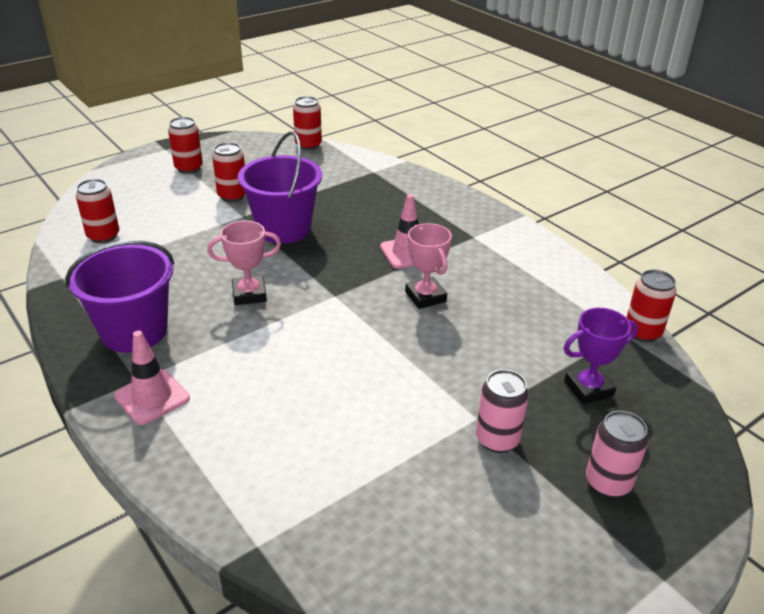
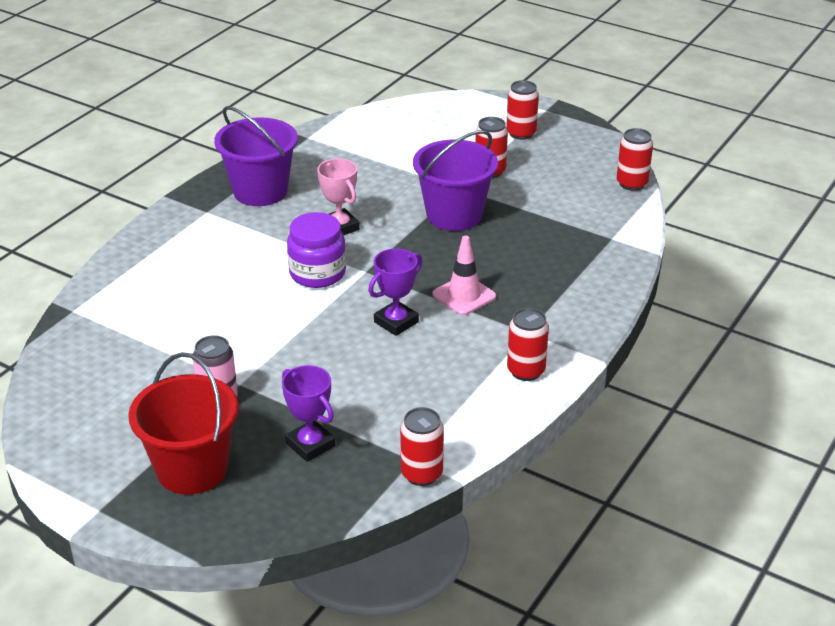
camera: 70 degrees right, 0 degrees up
(103, 236) = (376, 133): red can -> red can (526, 371)
(152, 397) = (191, 224): pink traffic cone -> none
(318, 325) = (317, 273): none -> purple jar
(425, 297) = (396, 322): pink trophy -> purple trophy
(608, 483) = (192, 469): pink can -> red bucket

